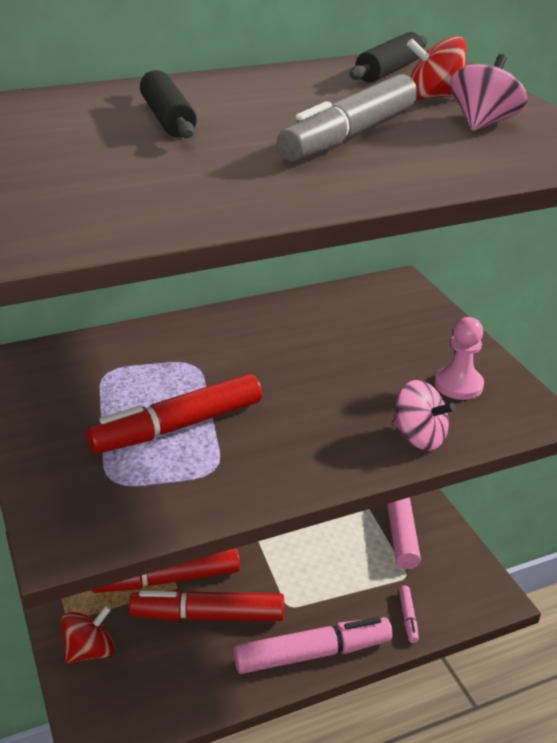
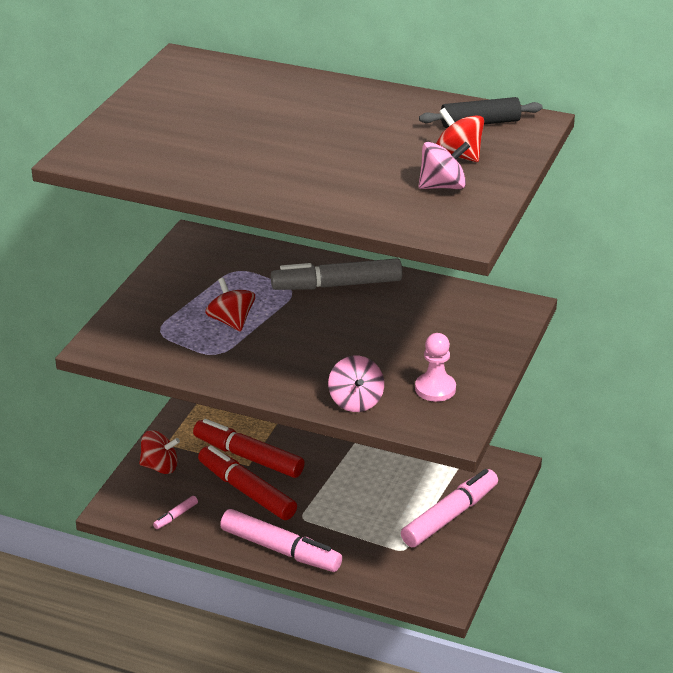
camera: 45 degrees right, 0 degrees up
(167, 119) = (271, 109): black rolling pin -> none
(178, 426) = (231, 321): red marker -> red spinning top
(350, 135) = (345, 162): grey marker -> grey marker (337, 285)
(408, 617) = (368, 571): pink marker -> pink marker (176, 516)

